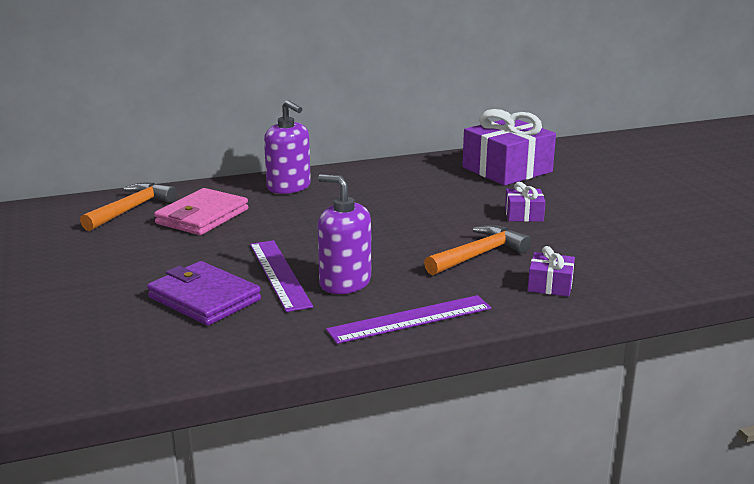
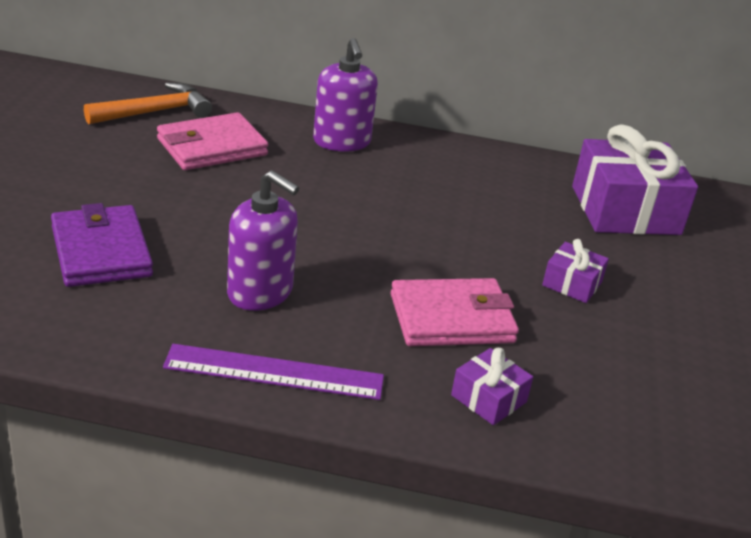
camera: 25 degrees right, 10 degrees up
(279, 274) = (206, 252): purple ruler -> none
(345, 282) = (260, 292): purple soap dispenser -> purple soap dispenser turned 150 degrees clockwise
(479, 255) = (452, 318): orange hammer -> pink wallet

